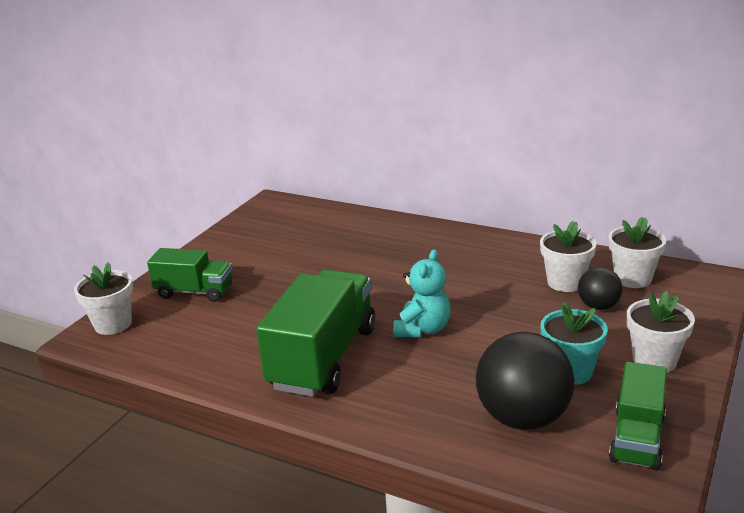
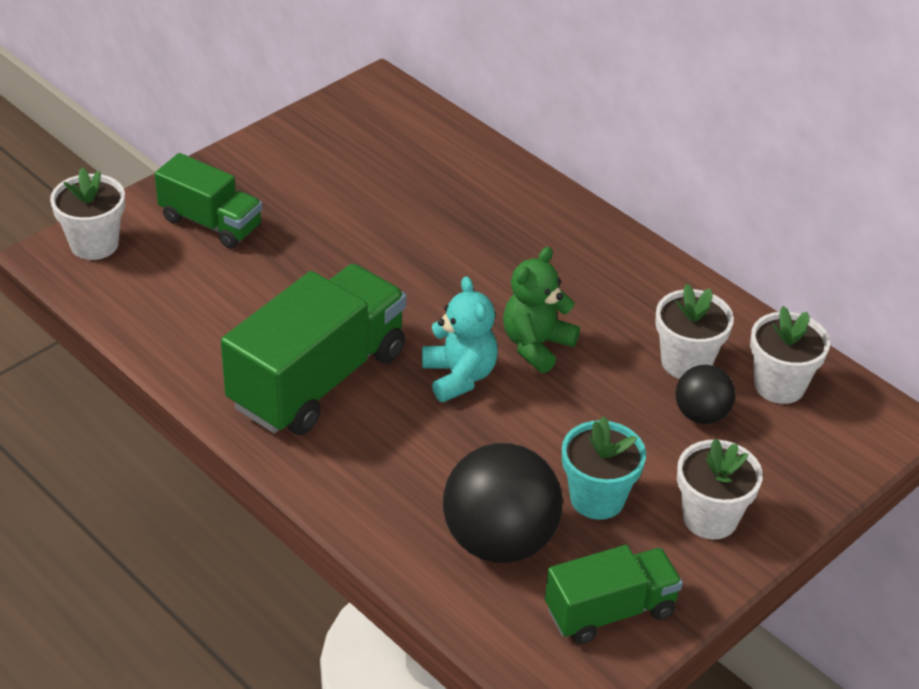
camera: 15 degrees right, 15 degrees up
(423, 329) = (459, 376): turquoise teddy bear -> turquoise teddy bear turned 60 degrees counterclockwise
(462, 299) = (536, 345): none -> green teddy bear
(637, 438) = (610, 611): green truck -> green truck turned 150 degrees counterclockwise

